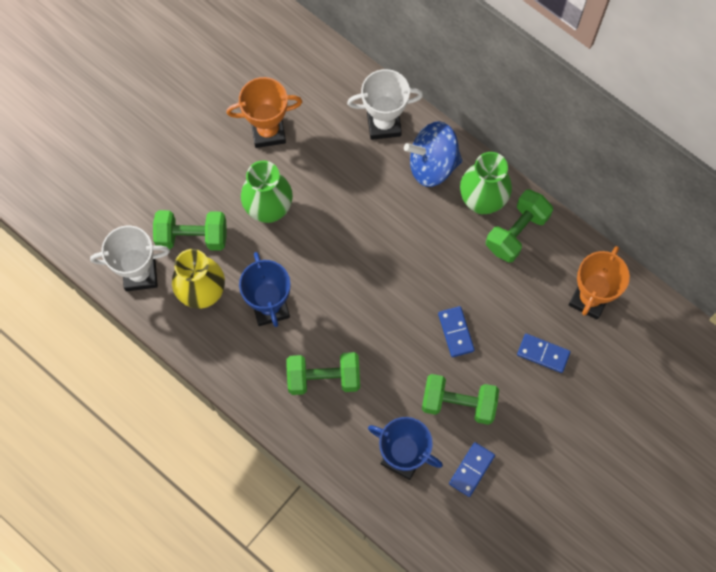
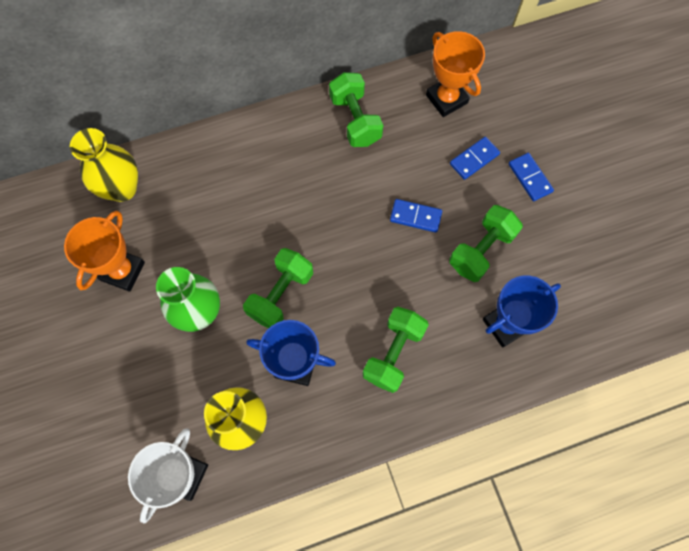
camera: 60 degrees left, 0 degrees up
(192, 237) = (179, 400): green dumbbell -> green dumbbell (281, 294)
(336, 87) = (122, 188): none -> yellow vase
(384, 124) = (186, 169): white trophy -> none
(432, 164) = (251, 151): blue spinning top -> none
(471, 470) = (547, 272): blue domino -> blue domino (530, 178)
(482, 201) = (310, 131): green vase -> none

